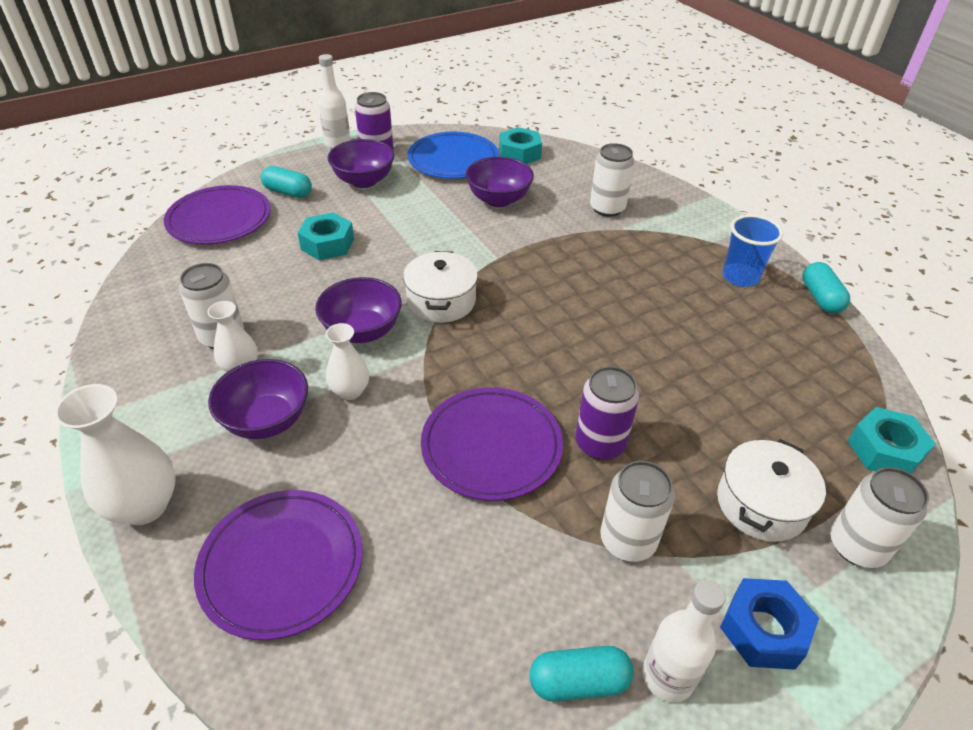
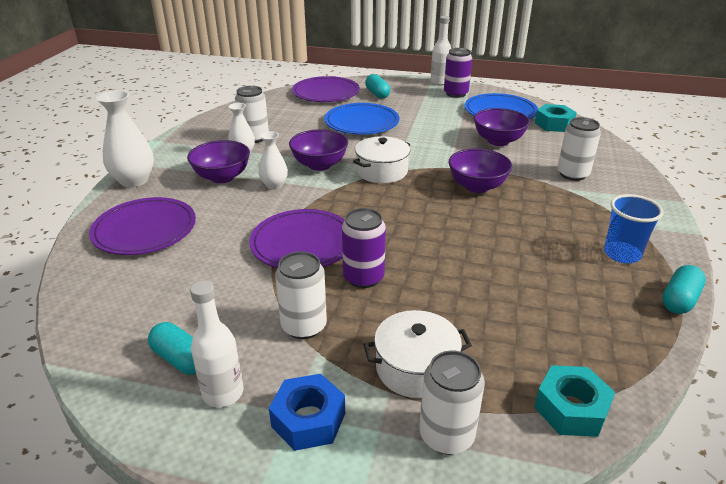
camera: 45 degrees right, 10 degrees down
(327, 244) = (361, 122): turquoise nut -> blue plate
(364, 181) = (427, 103): purple bowl -> purple bowl (477, 186)

